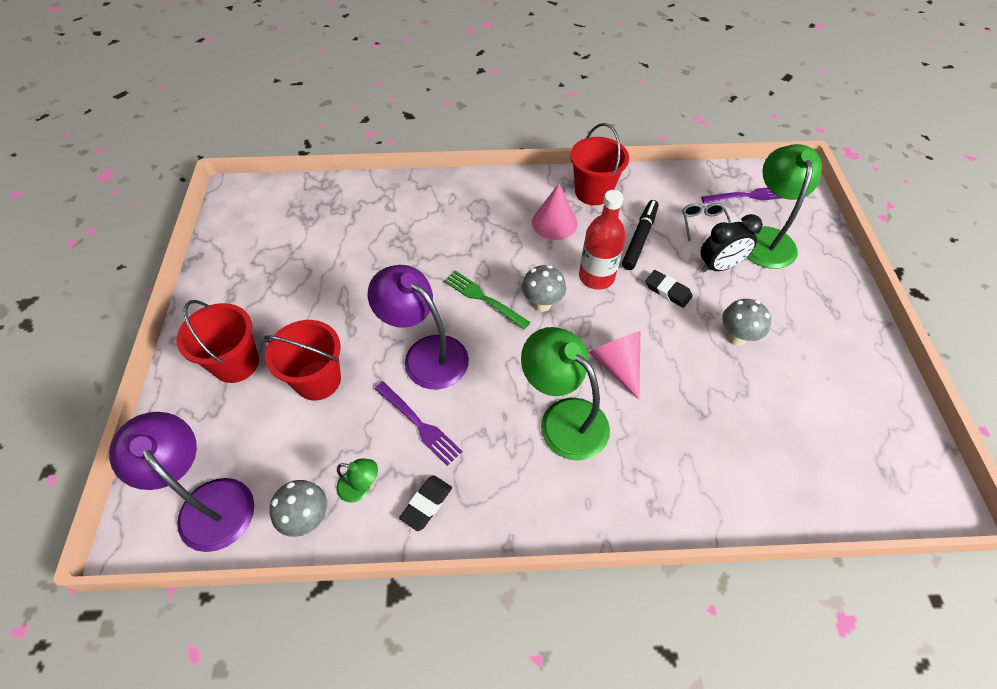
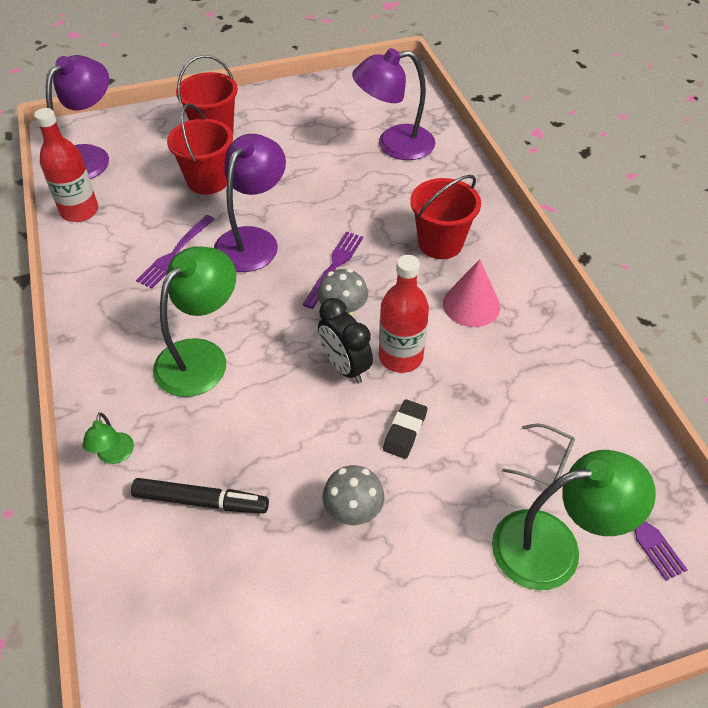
camera: 75 degrees right, 5 degrees down
(308, 519) = (79, 211): grey mushroom -> red bottle
(340, 222) = (394, 144): none -> purple lamp
(361, 487) = (109, 233): green lamp -> green lamp (114, 455)
(426, 504) = (98, 276): black eraser -> none
(483, 298) = (334, 266): green fork -> purple fork
(593, 192) = (543, 333): red bucket -> red bucket (440, 243)
(617, 365) = (278, 393): pink cone -> none
(639, 238) = (483, 392): black marker -> black marker (201, 501)
(703, 224) = (544, 462): grey glasses -> grey glasses turned 45 degrees clockwise
(719, 266) = (470, 487): black clock -> black clock (345, 367)

